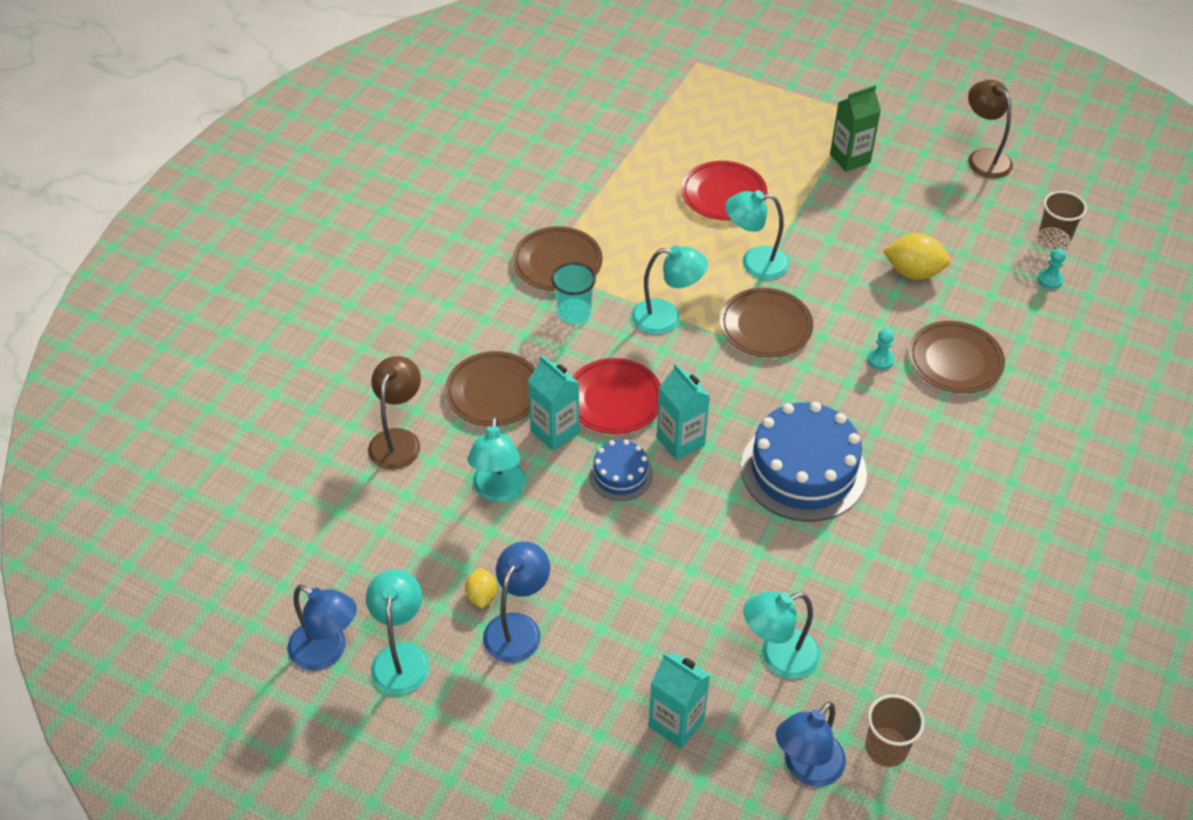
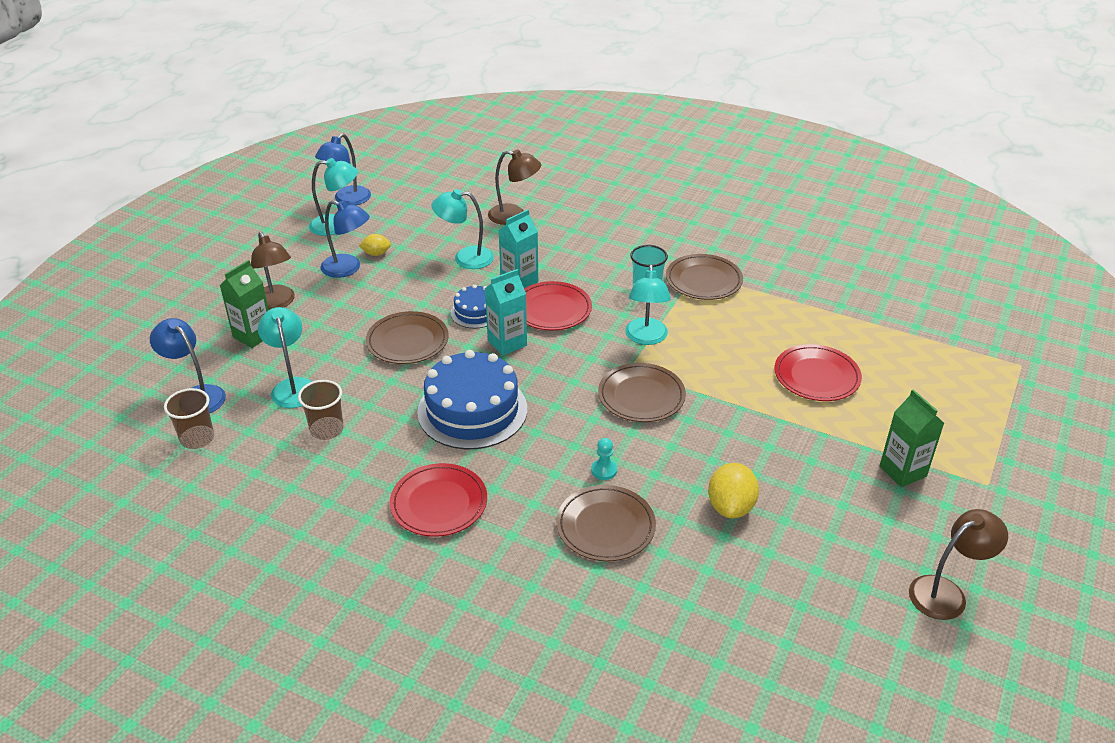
camera: 90 degrees right, 10 degrees down
(494, 392) = (559, 253): brown plate -> brown plate (407, 341)
(600, 706) = (277, 303): none -> brown lamp
(676, 723) = (253, 335): turquoise carton -> green carton
(754, 263) = (724, 393): turquoise lamp -> none
(949, 492) = (439, 503): none -> red plate
(1049, 279) = (739, 627): turquoise pawn -> none
(1053, 240) = (810, 642): brown cup -> brown cup (327, 429)

